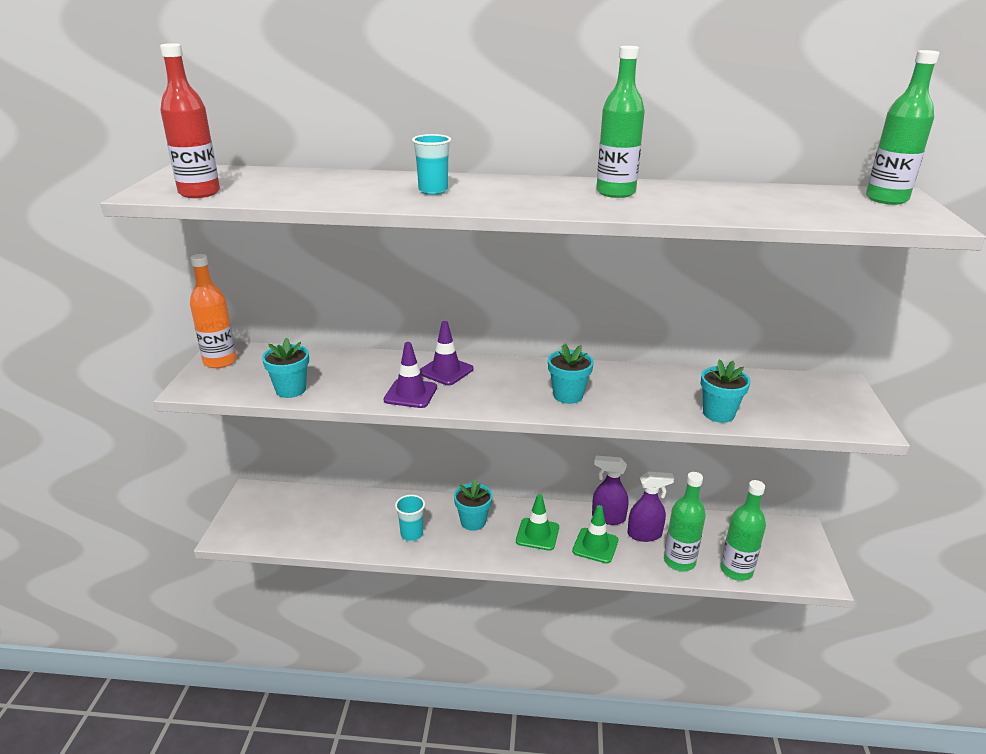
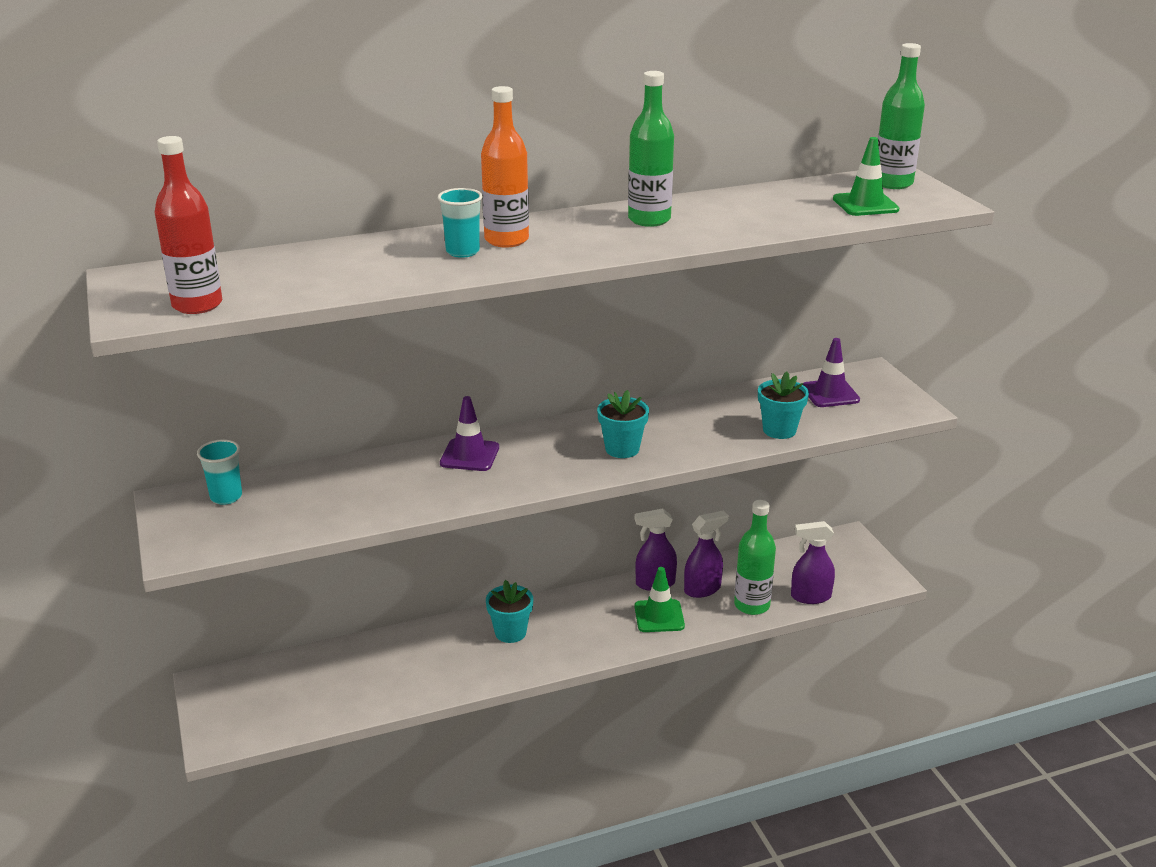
camera: 25 degrees left, 0 degrees up
(220, 361) = (180, 512): orange bottle -> orange bottle (506, 240)
(291, 390) = (307, 522): turquoise flower pot -> none
(410, 394) = (452, 490): purple traffic cone -> purple traffic cone (830, 394)
(412, 534) = (449, 668): turquoise cup -> turquoise cup (226, 497)
(537, 534) = (590, 624): green traffic cone -> green traffic cone (865, 204)
(736, 570) = (810, 596): green bottle -> purple spray bottle

